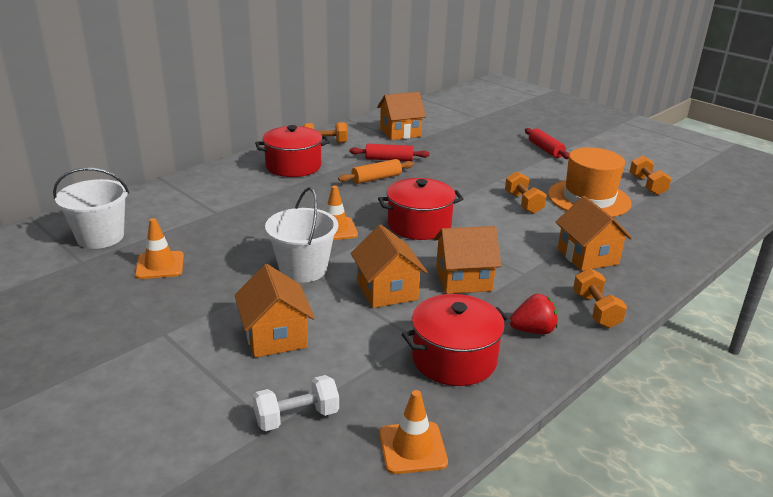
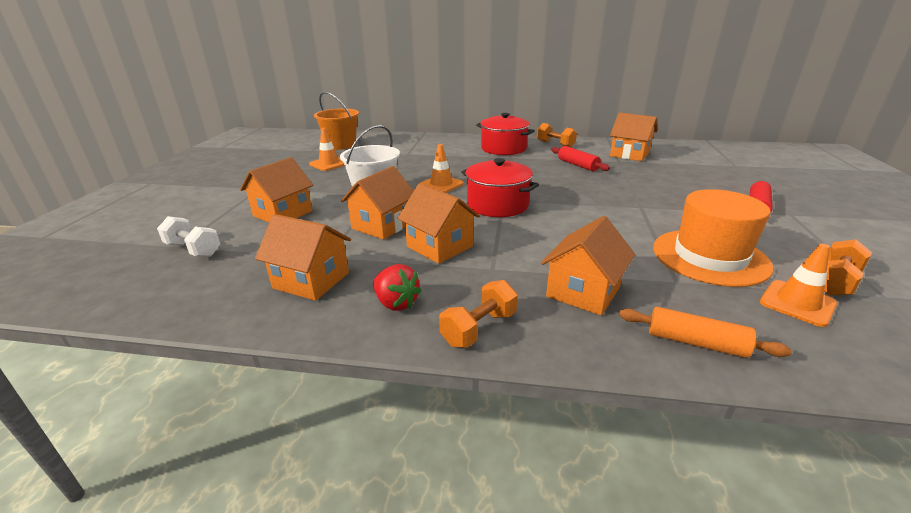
camera: 55 degrees right, 0 degrees up
(100, 237) = (341, 145): white bucket -> orange bucket
(376, 178) = (539, 171): orange rolling pin -> orange rolling pin (695, 343)
(412, 448) = (175, 302): orange traffic cone -> orange traffic cone (797, 303)
(454, 359) = (311, 280): red pot -> orange house
(523, 203) = (622, 230): orange dumbbell -> none

